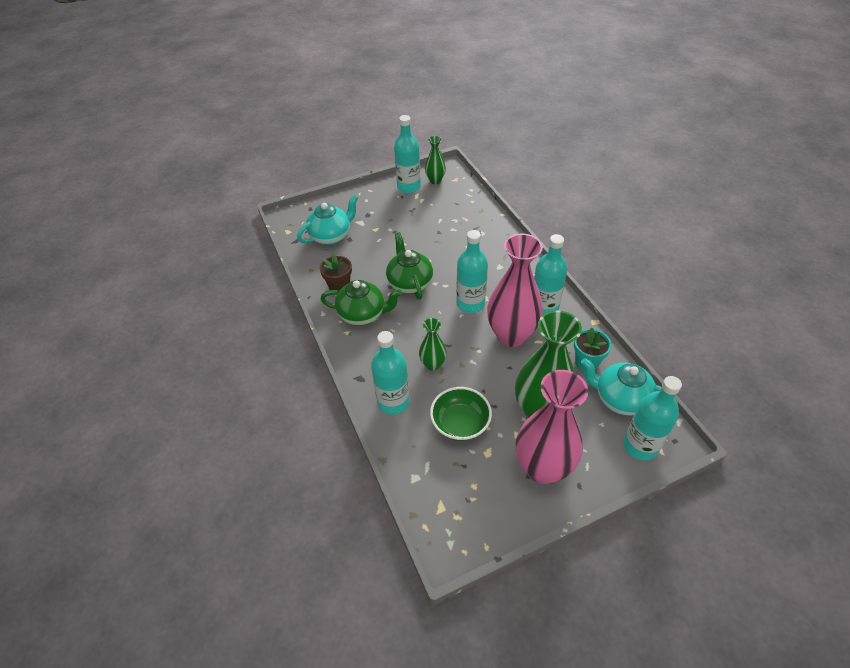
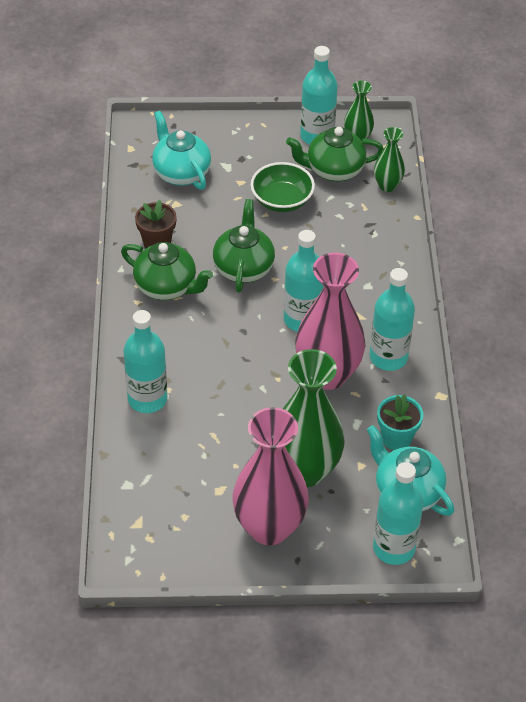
camera: 20 degrees right, 0 degrees up
(331, 236) = (181, 173): turquoise teapot -> turquoise teapot turned 105 degrees counterclockwise
(432, 203) = (333, 170): none -> green teapot
(433, 364) = (215, 374): green vase -> green vase (387, 186)
(460, 423) = (208, 449): green bowl -> green bowl (282, 200)

